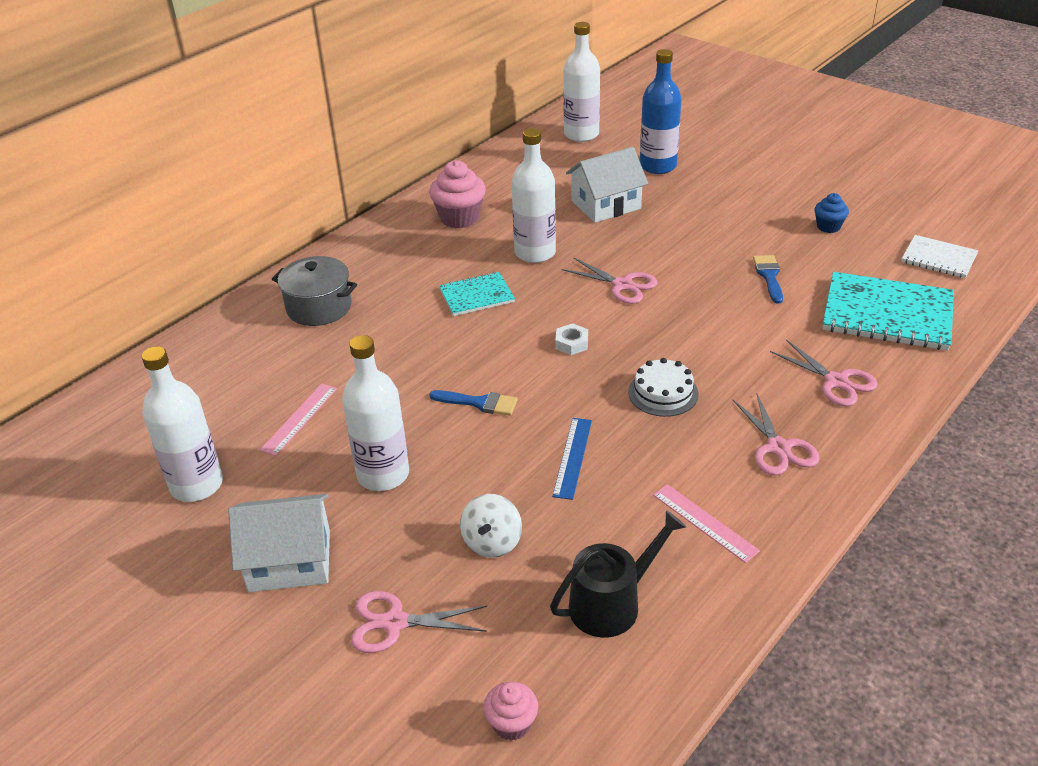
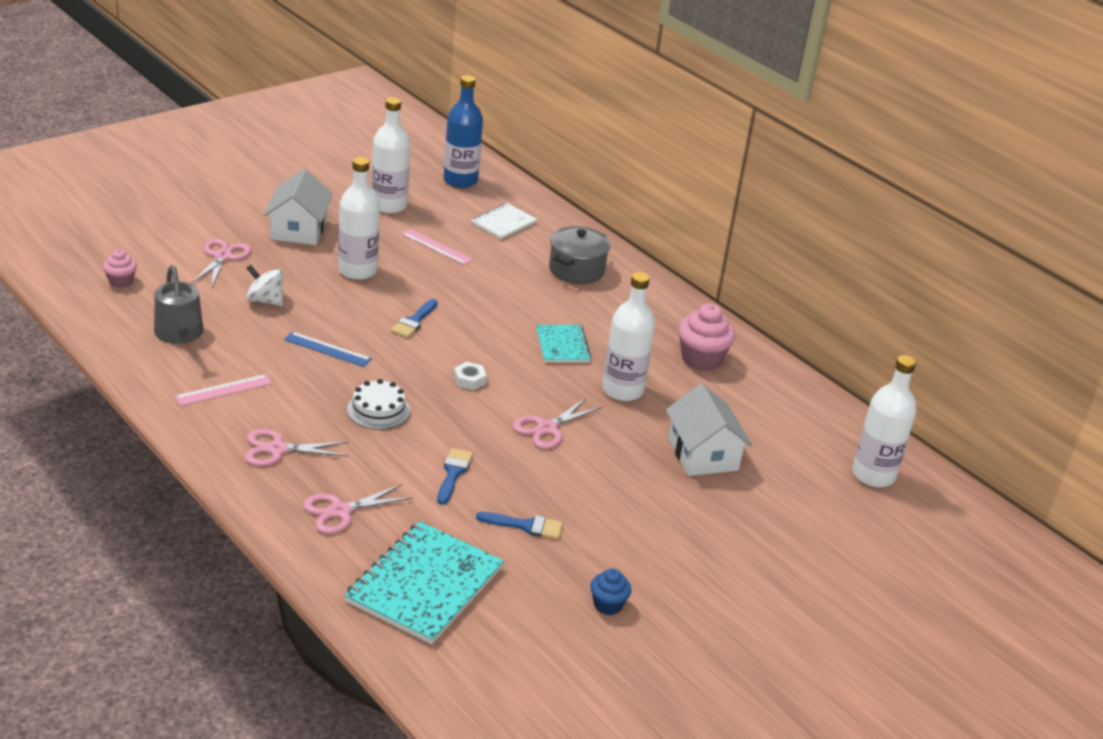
camera: 95 degrees right, 5 degrees down
(611, 603) = (180, 334): black watering can -> grey watering can
(658, 166) = (783, 514): blue bottle -> blue bottle (460, 180)
(729, 326) = (453, 473): none -> blue brush
(938, 258) = (510, 670): white notebook -> white notebook (503, 223)

